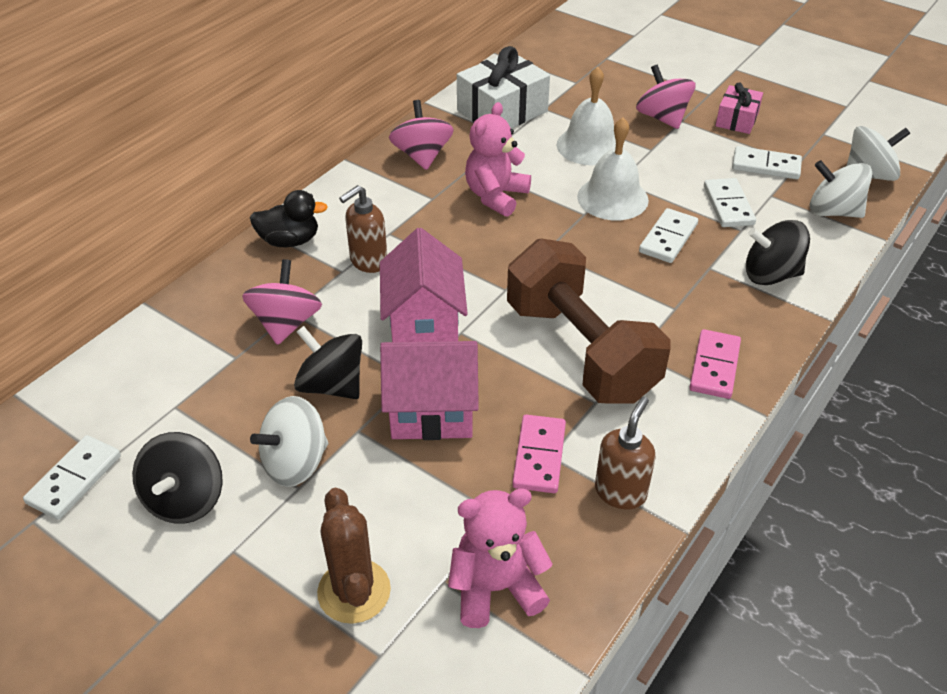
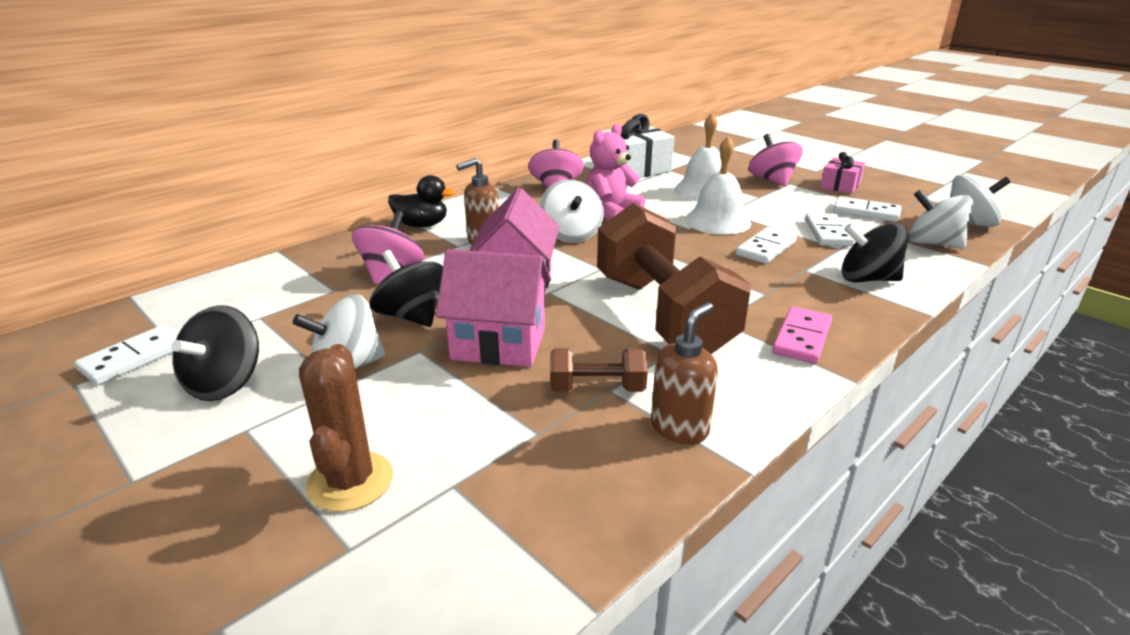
camera: 10 degrees right, 15 degrees down
(460, 239) = (571, 235): none -> white spinning top
(496, 588) = (510, 499): pink teddy bear -> none
(539, 456) = (597, 388): pink domino -> brown dumbbell

